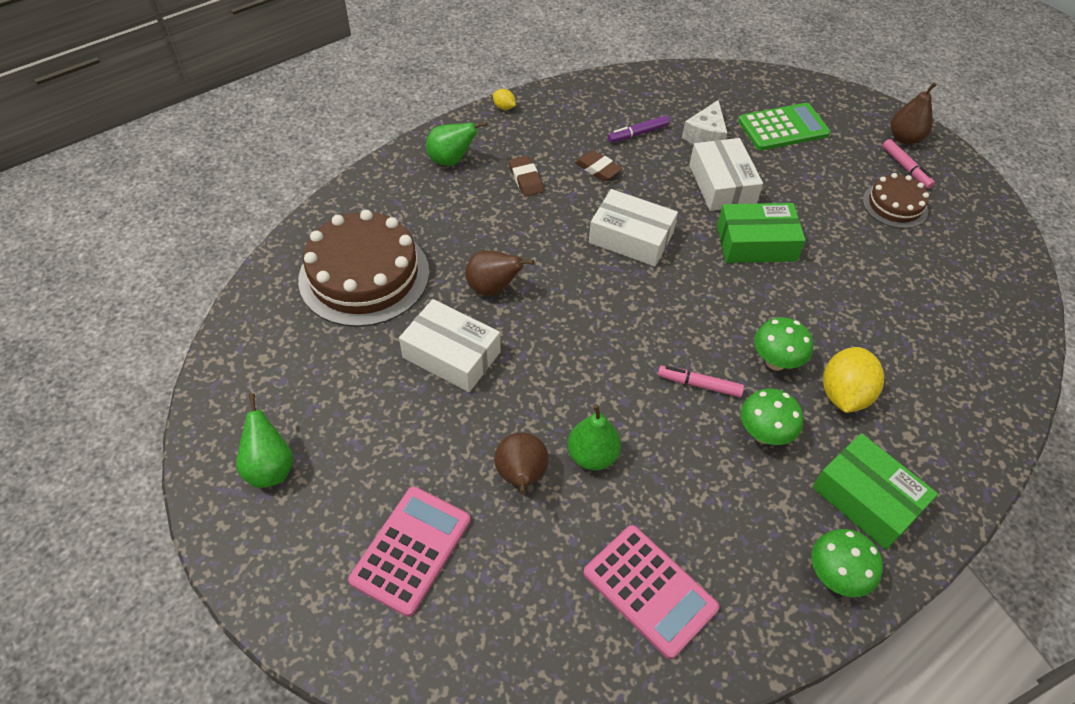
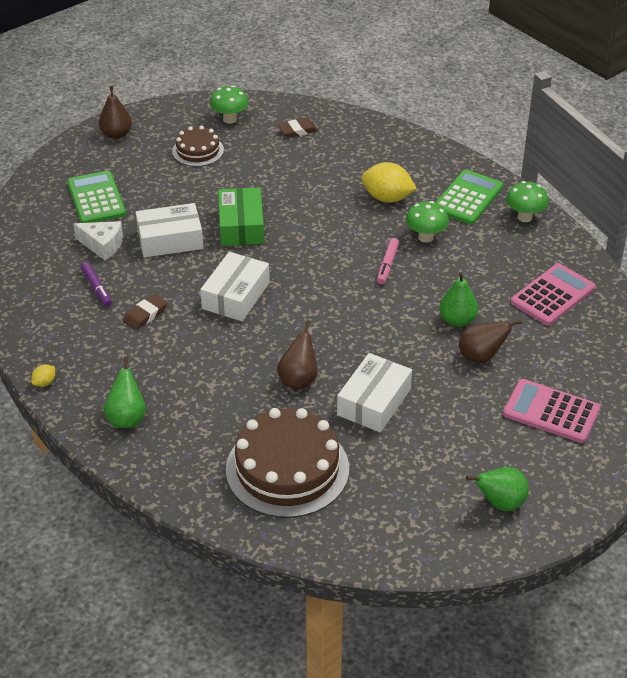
camera: 90 degrees left, 10 degrees down
(526, 179) = (157, 363): brown eraser -> brown eraser (298, 131)
(775, 362) = (362, 226): green mushroom -> green mushroom (230, 119)
(866, 498) = (468, 198): green box -> green calculator
(905, 168) = (154, 139): pink marker -> none

